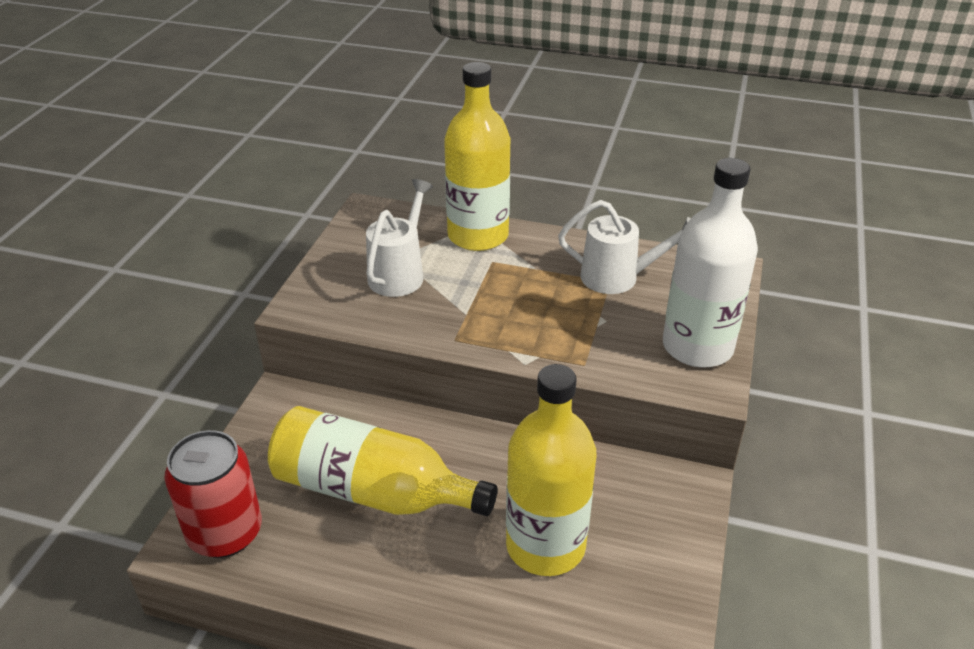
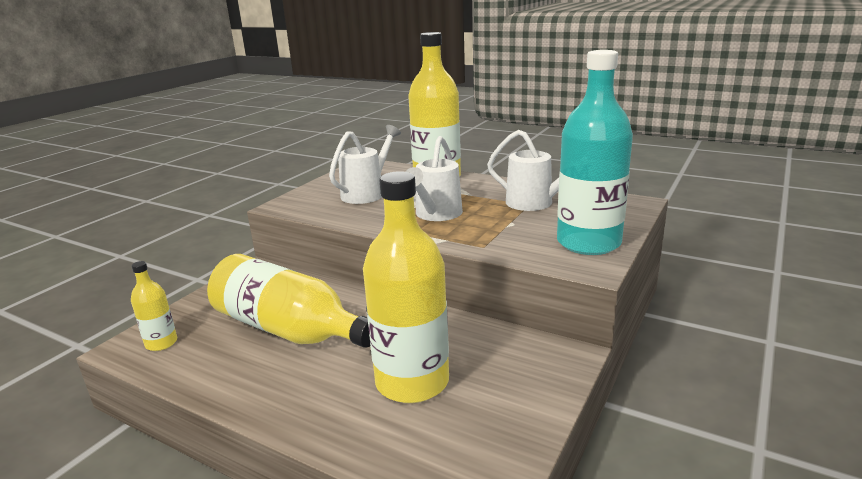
camera: 15 degrees right, 15 degrees down
(225, 533) = (161, 343): red can -> yellow bottle
(506, 311) = (436, 215): none -> white watering can
(697, 347) = (588, 243): white bottle -> turquoise bottle

